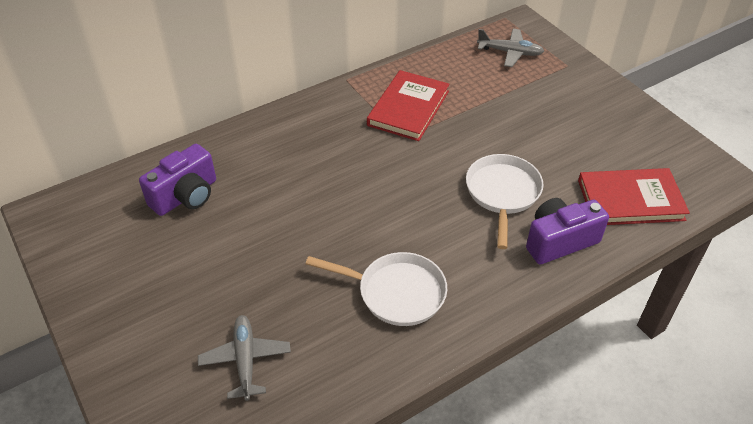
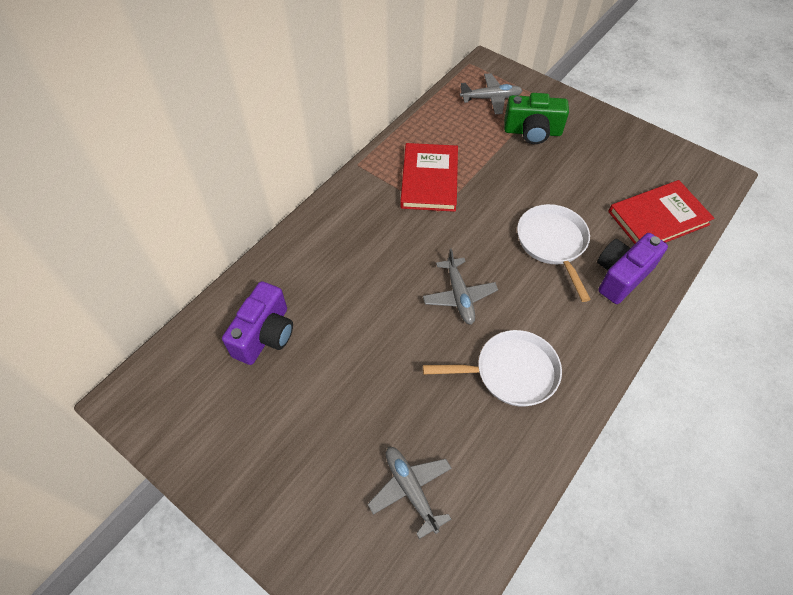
camera: 20 degrees left, 10 degrees up
(382, 214) = (459, 296): none -> grey plane
(537, 91) = (532, 132): none -> green camera

